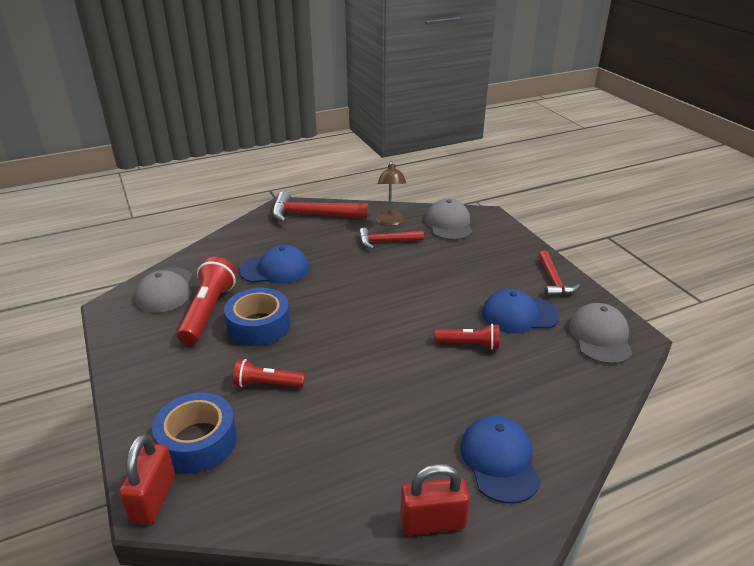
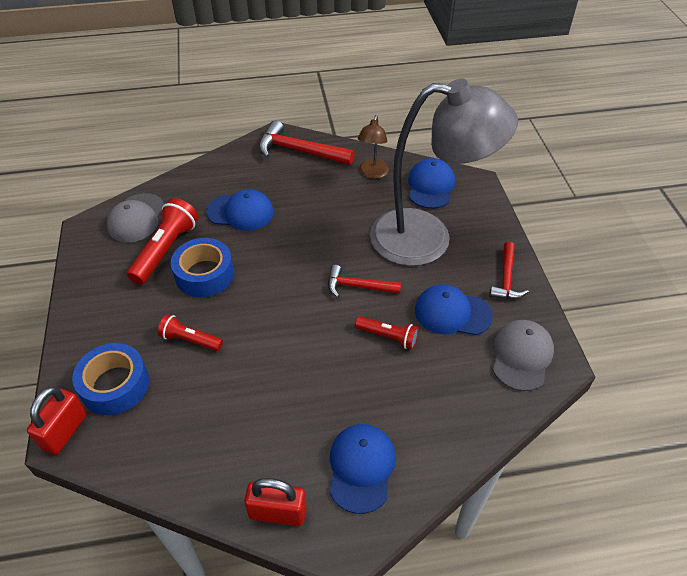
camera: 15 degrees right, 15 degrees up
(386, 241) = (358, 197): red hammer -> red hammer (358, 286)
(449, 224) = (430, 186): grey cap -> blue cap
(466, 262) = (427, 238): none -> grey lamp

